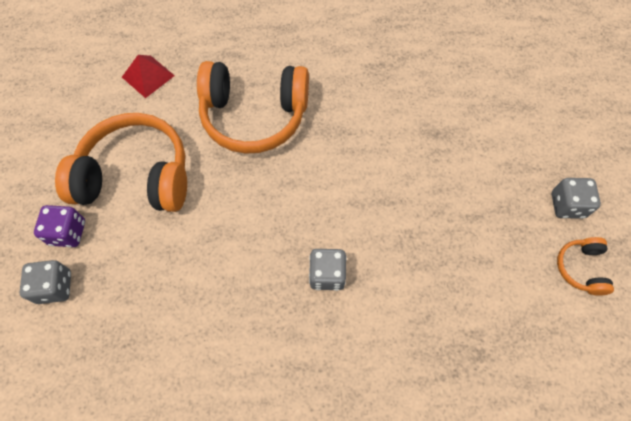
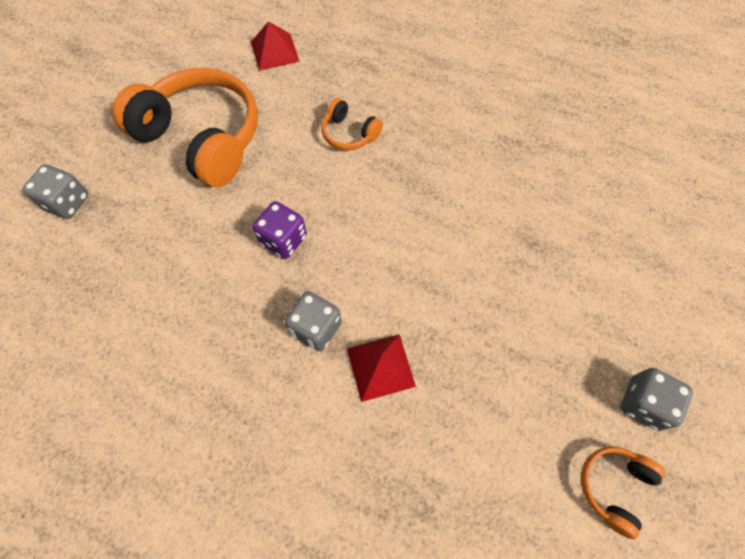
camera: 30 degrees right, 0 degrees up
(68, 233) = (111, 160): purple dice -> purple dice (283, 240)
(254, 116) = (349, 134): orange headphones -> orange headphones, size x0.45
(390, 276) = (380, 367): none -> red pyramid

